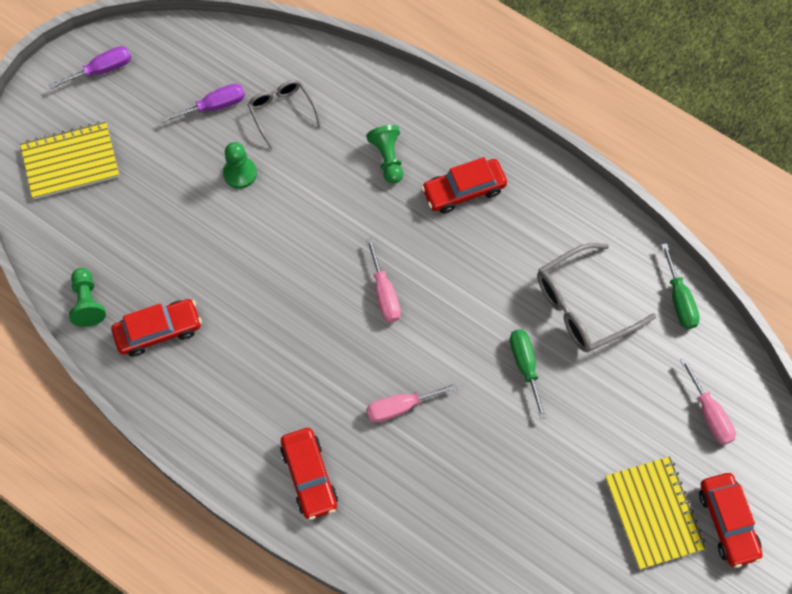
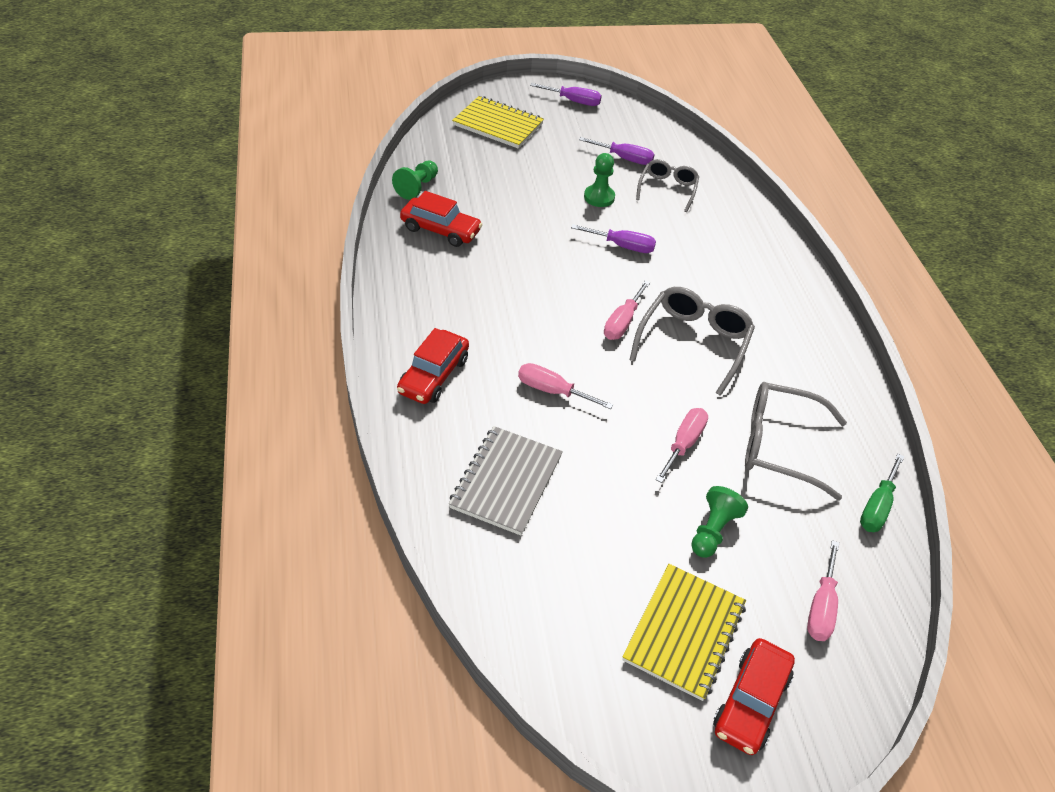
camera: 40 degrees right, 20 degrees down
(310, 212) = (622, 246): none -> purple screwdriver
(387, 158) = (716, 258): green pawn -> green pawn (712, 531)
(449, 265) = (693, 343): none -> grey glasses
(449, 513) = (506, 482): none -> grey notebook
(463, 190) = (756, 312): red car -> none
(525, 366) = (683, 444): green screwdriver -> pink screwdriver

